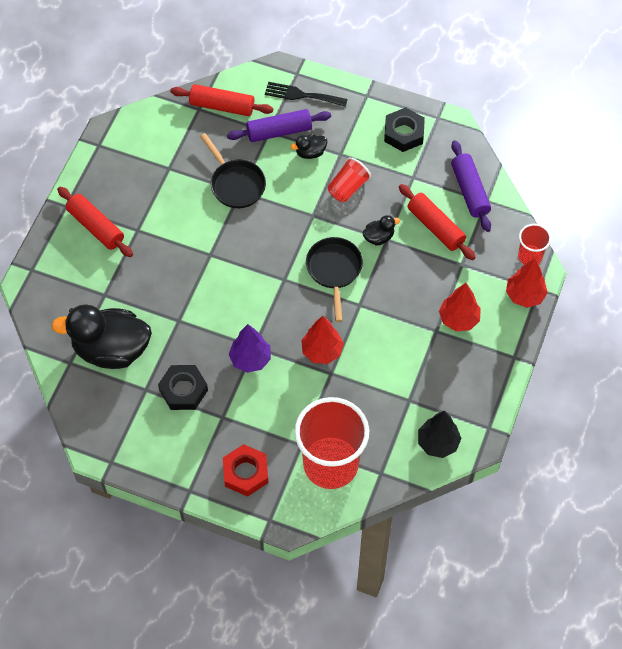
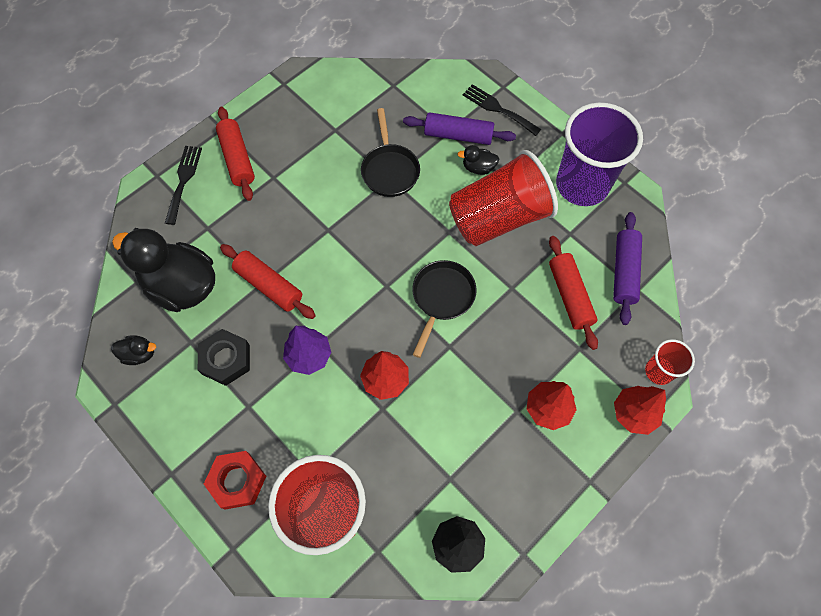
camera: 25 degrees right, 5 degrees up
(59, 264) = (183, 181): none -> black fork
(222, 106) = (416, 91): red rolling pin -> red rolling pin (269, 285)
(348, 187) = (498, 217): red cup -> red cup, size x2.09
(379, 237) = (505, 282): black duck -> black duck (139, 354)
(403, 133) = (582, 185): black nut -> purple cup

